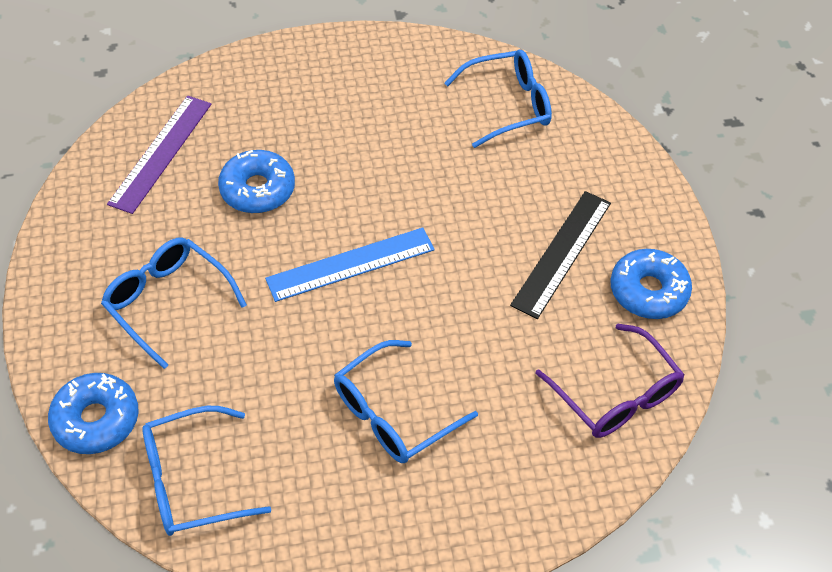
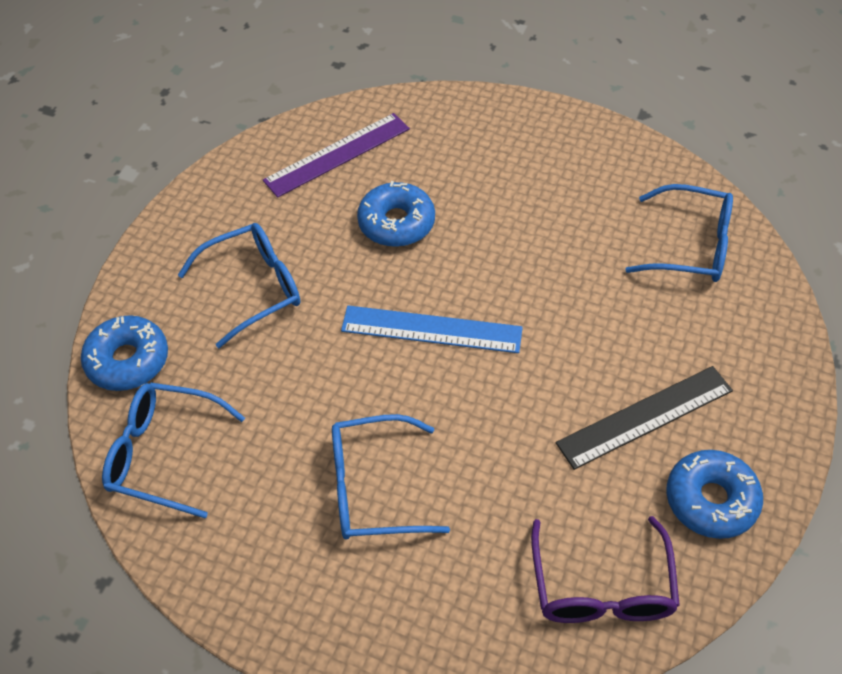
camera: 35 degrees right, 0 degrees up
(168, 302) = (253, 288): blue glasses -> blue glasses turned 75 degrees clockwise

